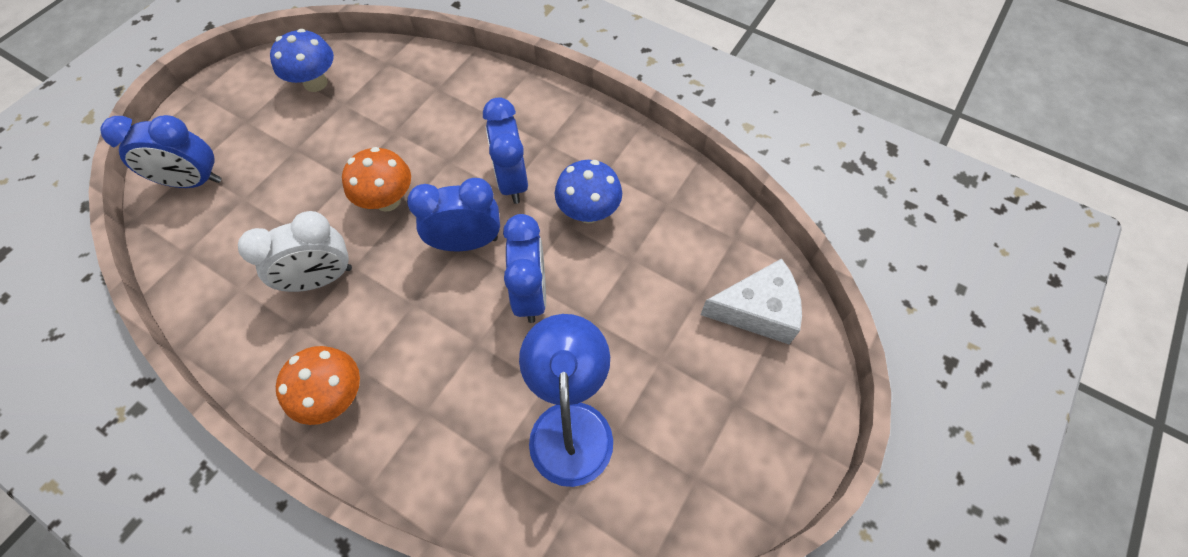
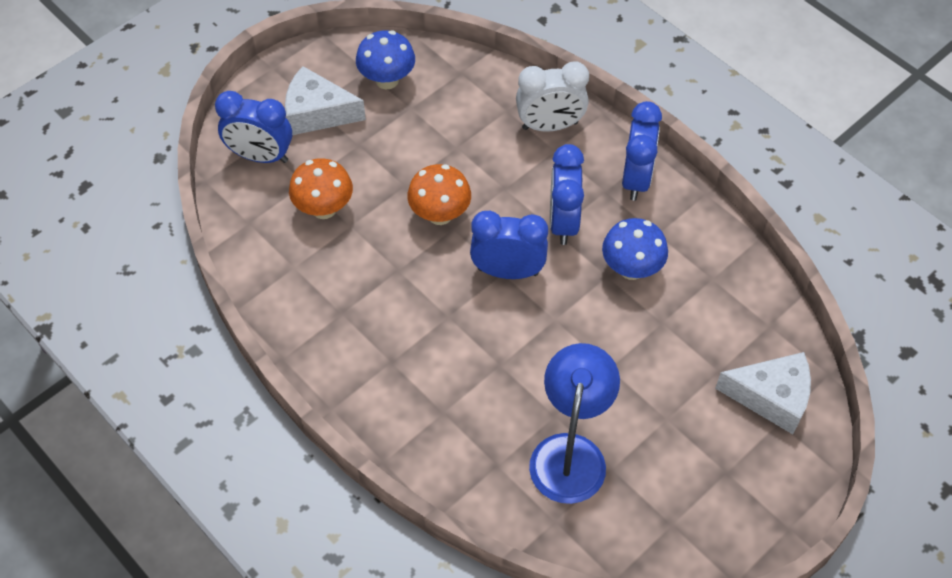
camera: 15 degrees right, 5 degrees down
(249, 127) = (317, 113): none -> white cheese
(321, 279) = (367, 274): white clock -> white clock (550, 126)
(335, 396) = (367, 380): orange mushroom -> orange mushroom (324, 208)
(531, 294) = (559, 332): blue clock -> blue clock (636, 179)

